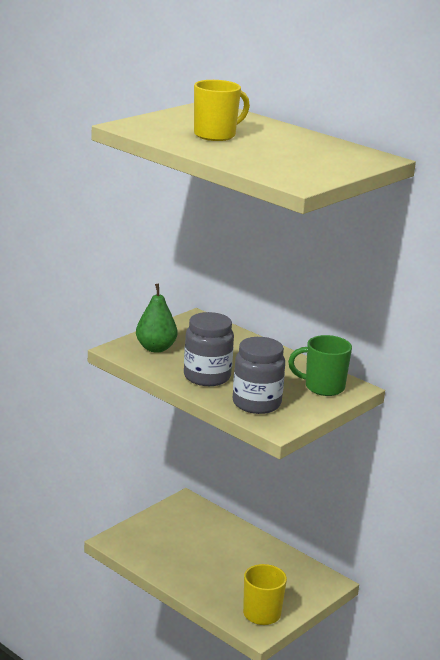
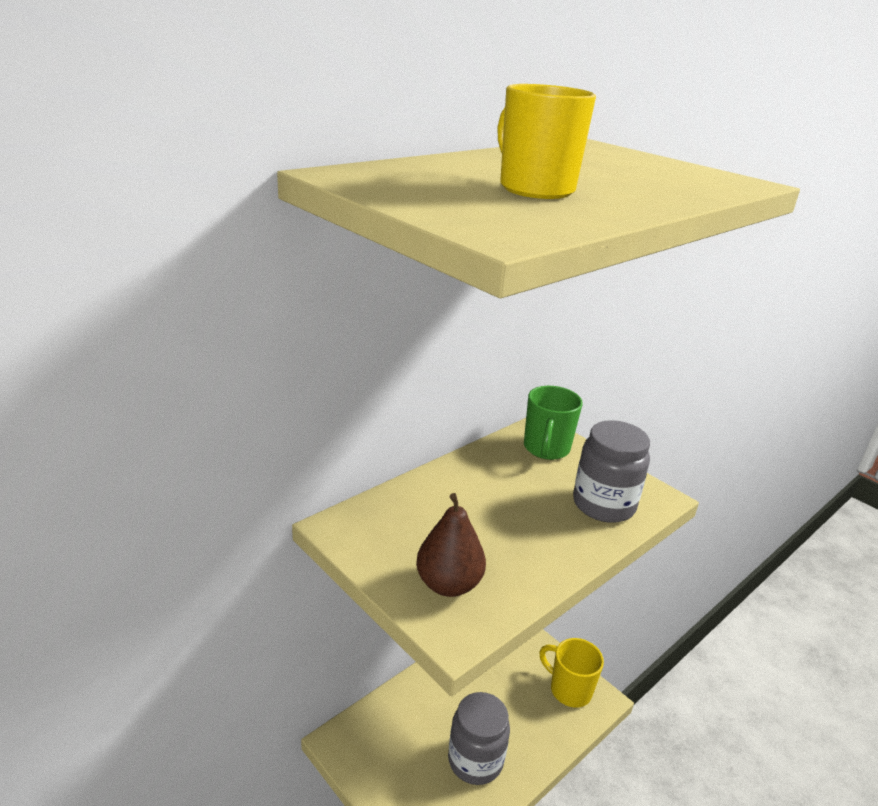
camera: 85 degrees left, 5 degrees up
(156, 348) = (448, 584): green pear -> brown pear
(207, 377) = (538, 539): grey jar -> grey jar (475, 760)

